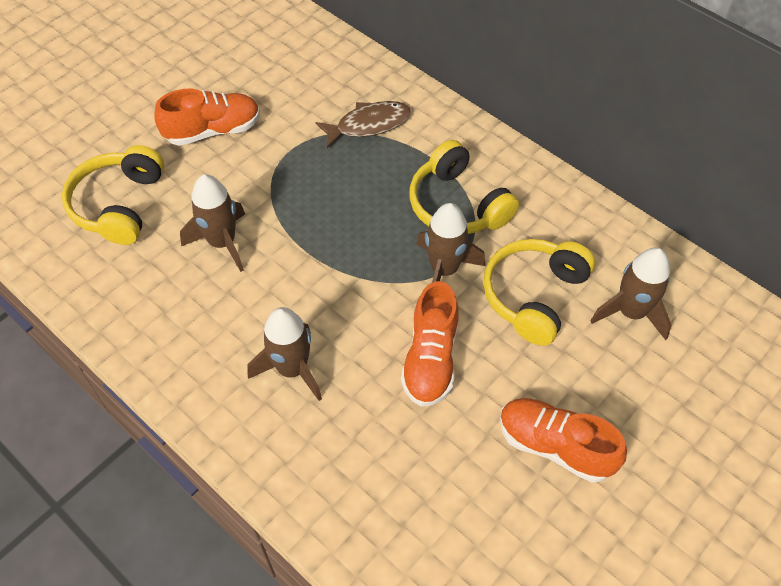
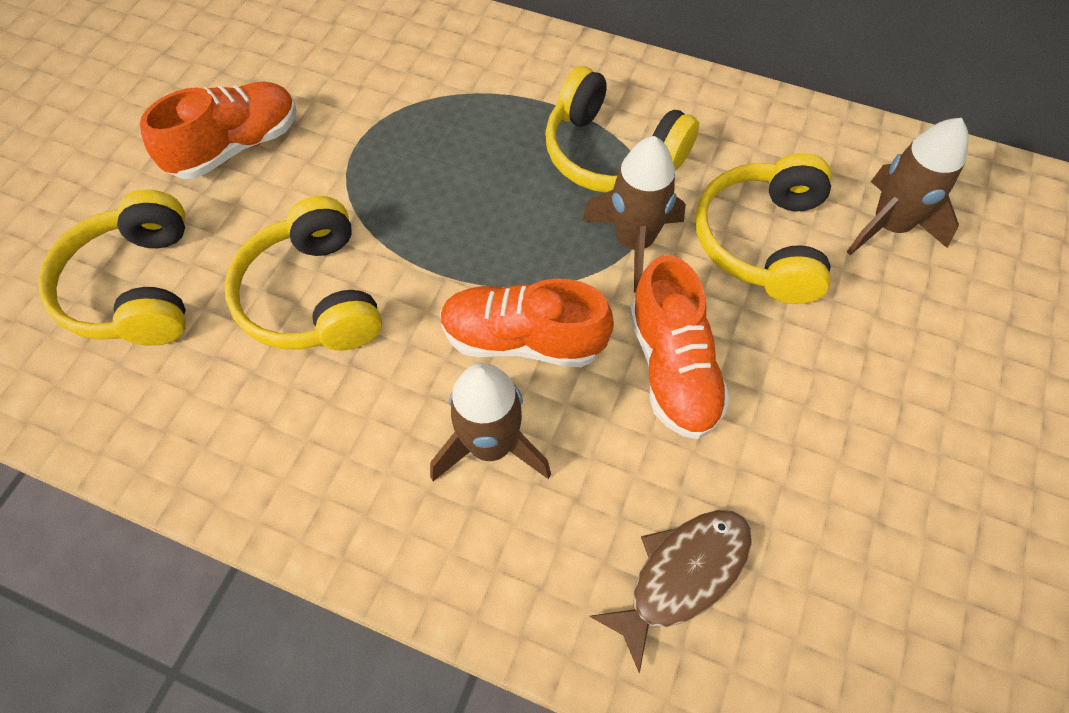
camera: 20 degrees left, 5 degrees up
(222, 242) = (313, 297): brown rocket -> yellow headphones
(368, 125) = (448, 83): brown fish -> brown fish (681, 576)
(555, 446) = (887, 432): orange shoe -> orange shoe (523, 339)

